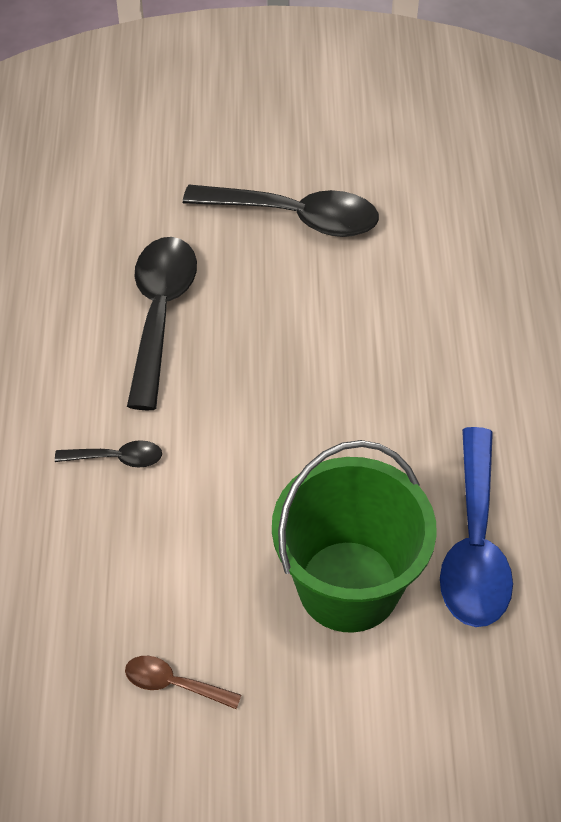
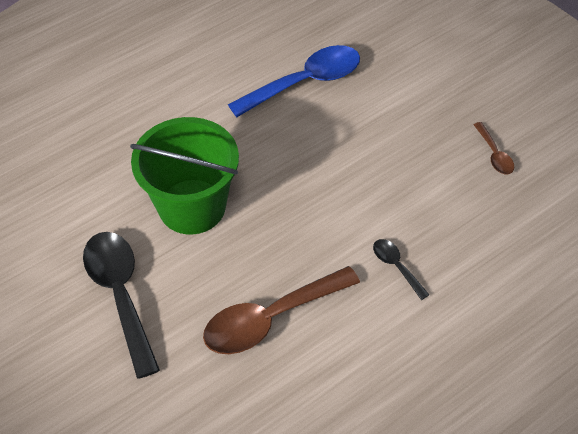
camera: 125 degrees left, 0 degrees up
(160, 314) = (270, 319): black spoon -> brown spoon
(348, 586) = (375, 118): green bucket -> green bucket (192, 207)

